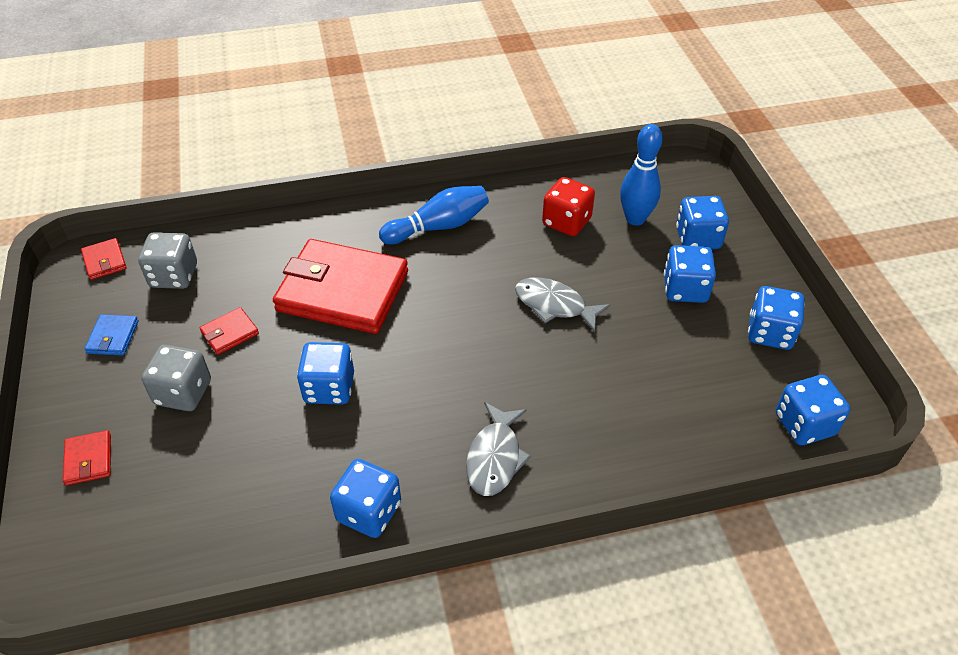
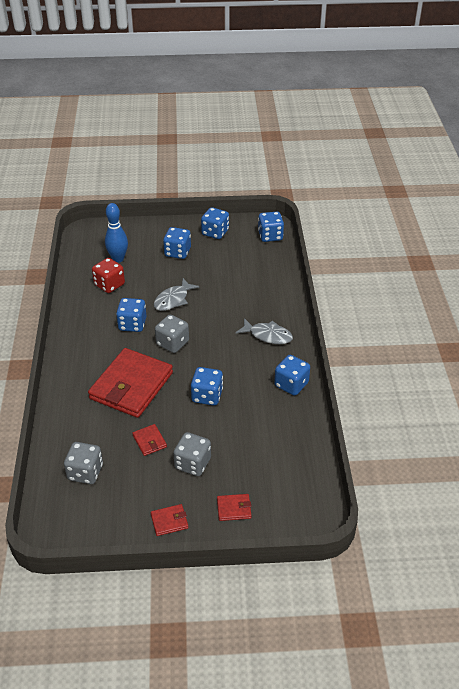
camera: 80 degrees left, 5 degrees down
(104, 261) = (53, 515): red wallet -> red wallet (169, 521)
(113, 337) = (134, 504): blue wallet -> none
(438, 226) = (91, 338): blue bowling pin -> none
(446, 323) = (172, 343): none -> grey dice
(697, 238) = (142, 240): blue dice -> blue dice (132, 324)

